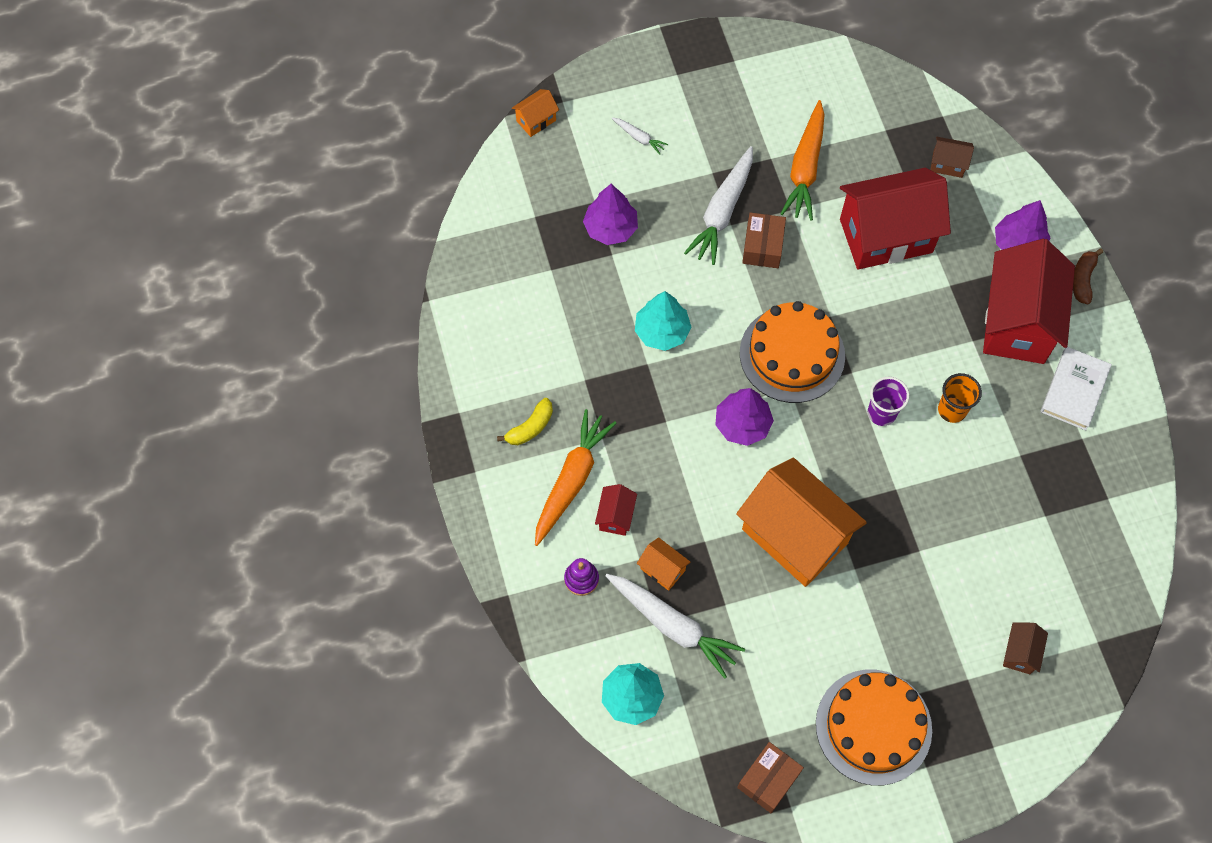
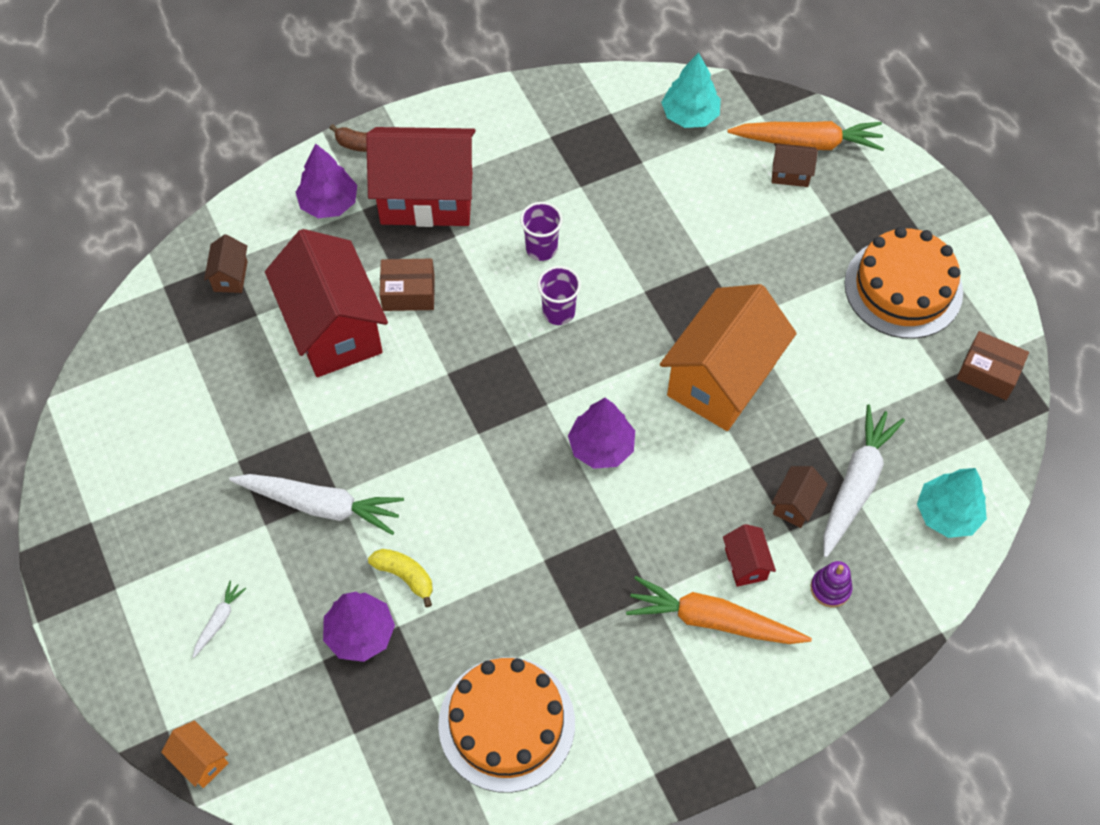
camera: 100 degrees left, 5 degrees down
(530, 427) = (656, 681): yellow banana -> yellow banana (405, 576)
(615, 516) = (745, 564): red house -> red house turned 75 degrees clockwise
(662, 331) = (497, 550): turquoise tree -> turquoise tree (690, 115)
(662, 569) = (795, 504): orange house -> brown house
(762, 246) = (365, 454): brown box -> brown box (408, 292)
(792, 354) = (503, 407): orange cake -> orange cake (506, 723)
(805, 168) = (249, 421): orange carrot -> orange carrot (808, 143)
(952, 410) = (541, 248): orange cup -> purple cup
(1074, 390) = (497, 145): white book -> none

